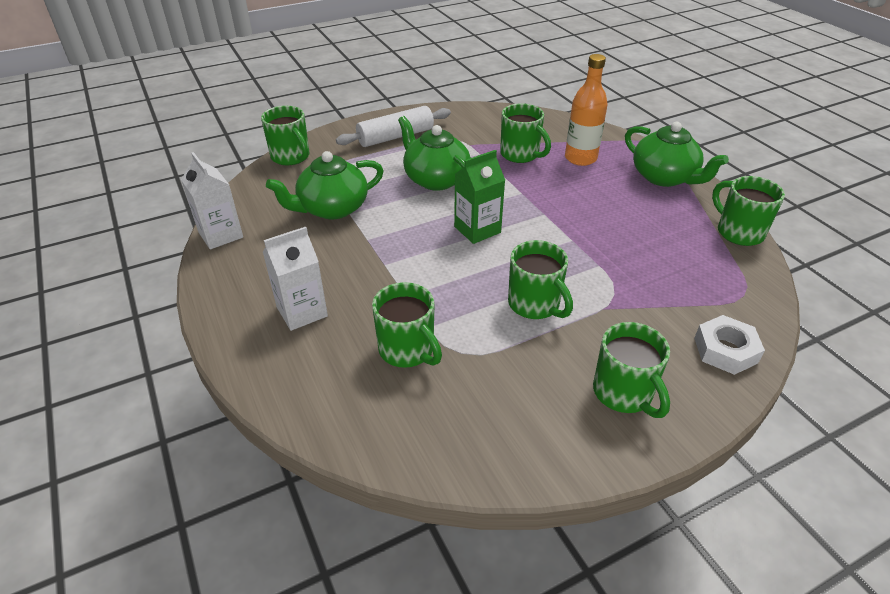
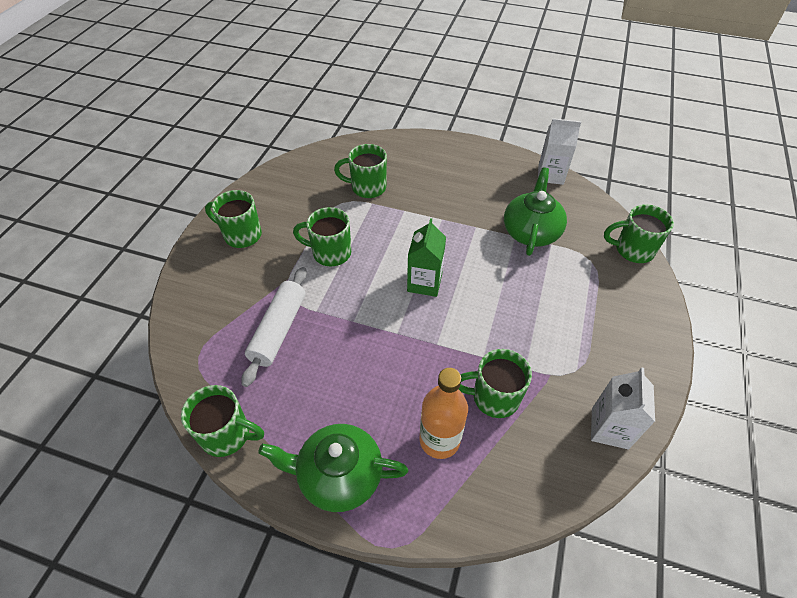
camera: 135 degrees right, 10 degrees up
(302, 312) = (441, 171): white carton -> white carton (609, 428)
(395, 137) = (614, 333): white rolling pin -> white rolling pin (279, 330)
(435, 179) = (513, 308): green teapot -> none
(725, 350) = (195, 298): white nut -> none

